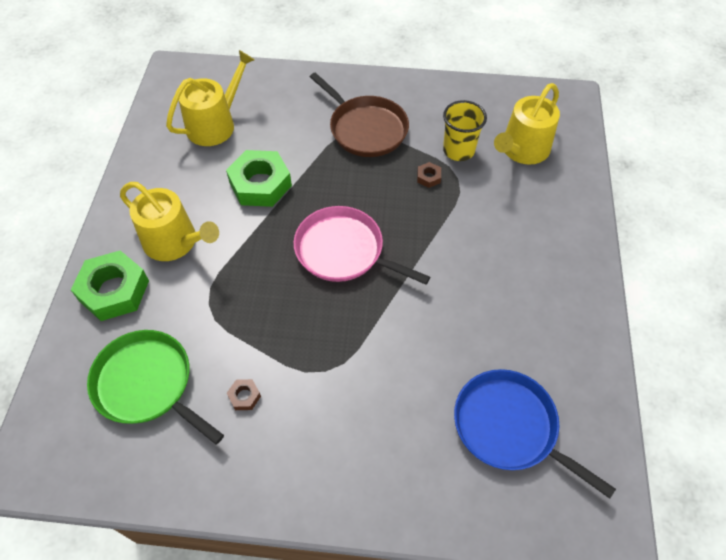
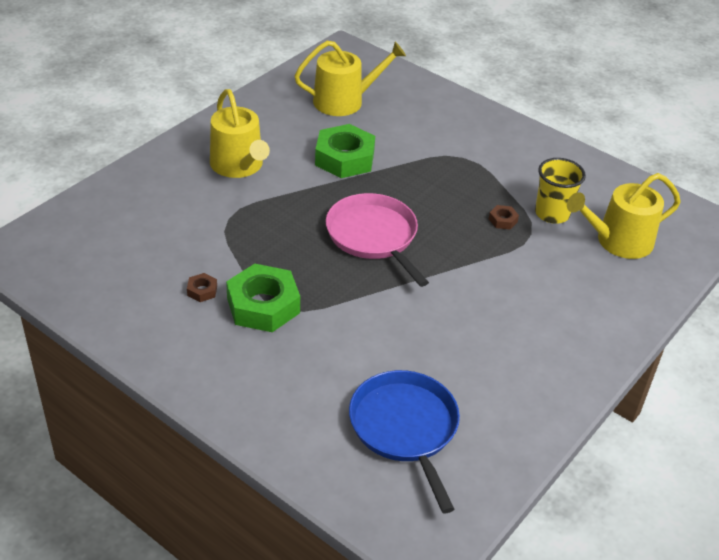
camera: 30 degrees right, 15 degrees down
(114, 290) = (164, 175): green nut -> green nut (263, 305)
(147, 384) = (136, 246): green pan -> none
(365, 128) = (476, 160): brown pan -> none

